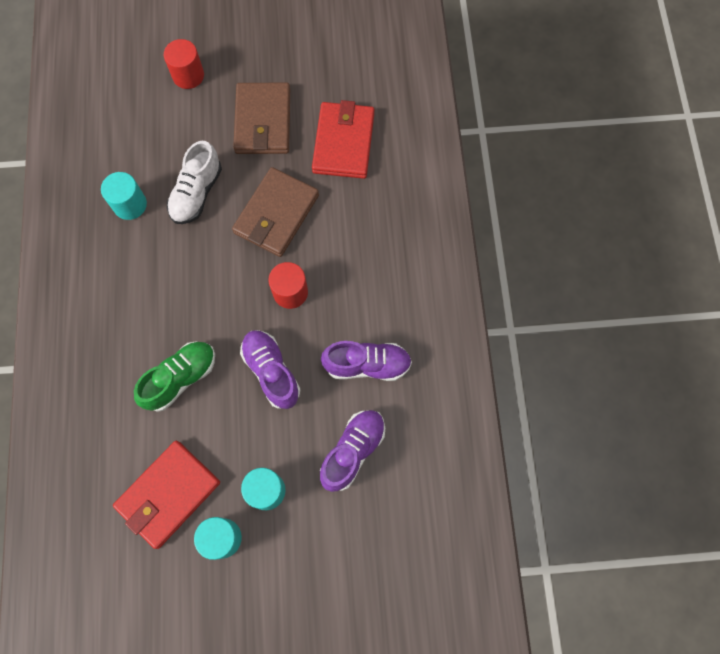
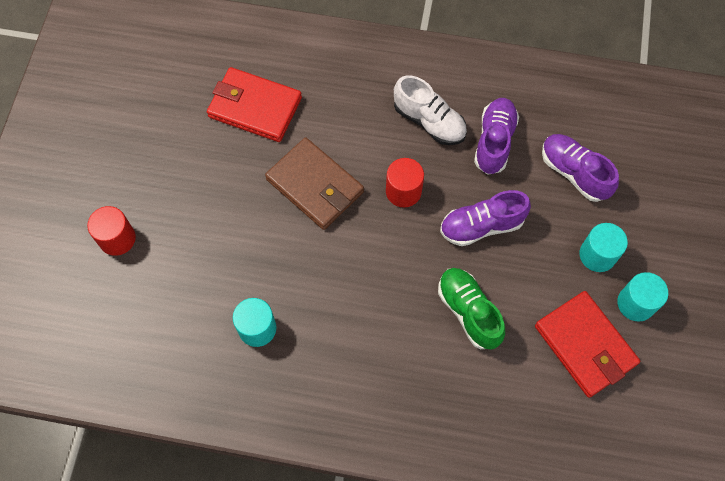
camera: 75 degrees left, 5 degrees down
(196, 193) = (266, 257): white shoe -> white shoe (429, 121)
(263, 121) = (203, 176): brown wallet -> none

